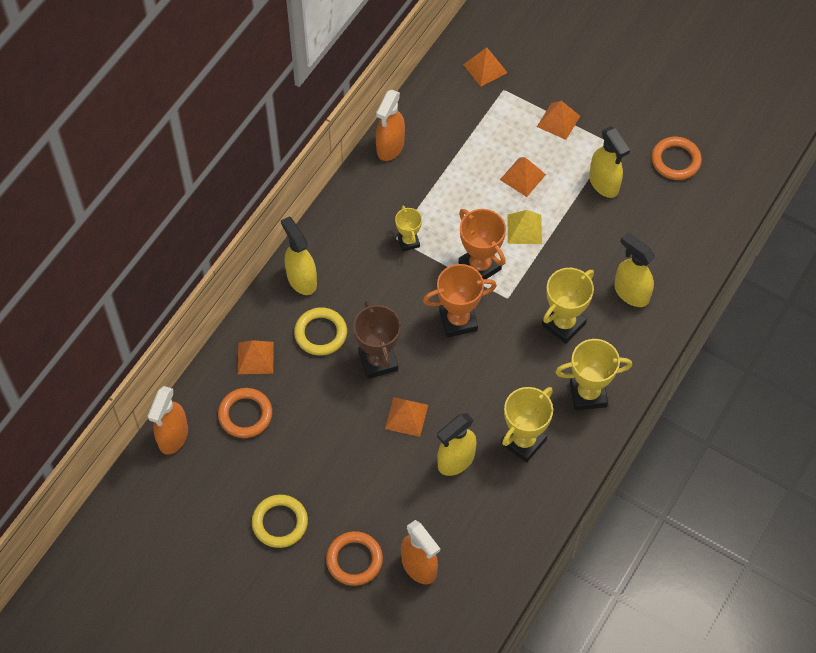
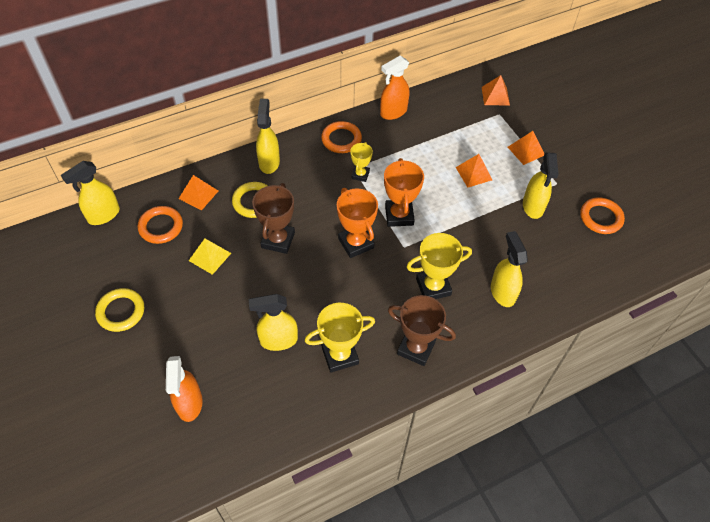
camera: 30 degrees right, 5 degrees down
(173, 437) = (103, 215): orange spray bottle -> yellow spray bottle
(354, 560) = (148, 369): orange ring -> orange ring (341, 139)
(406, 416) = (267, 288): orange pyramid -> none
(458, 320) = (356, 243): orange trophy -> orange trophy turned 45 degrees clockwise
(524, 229) = (450, 207): yellow pyramid -> yellow pyramid (210, 256)
(588, 394) = (416, 348): yellow trophy -> brown trophy

